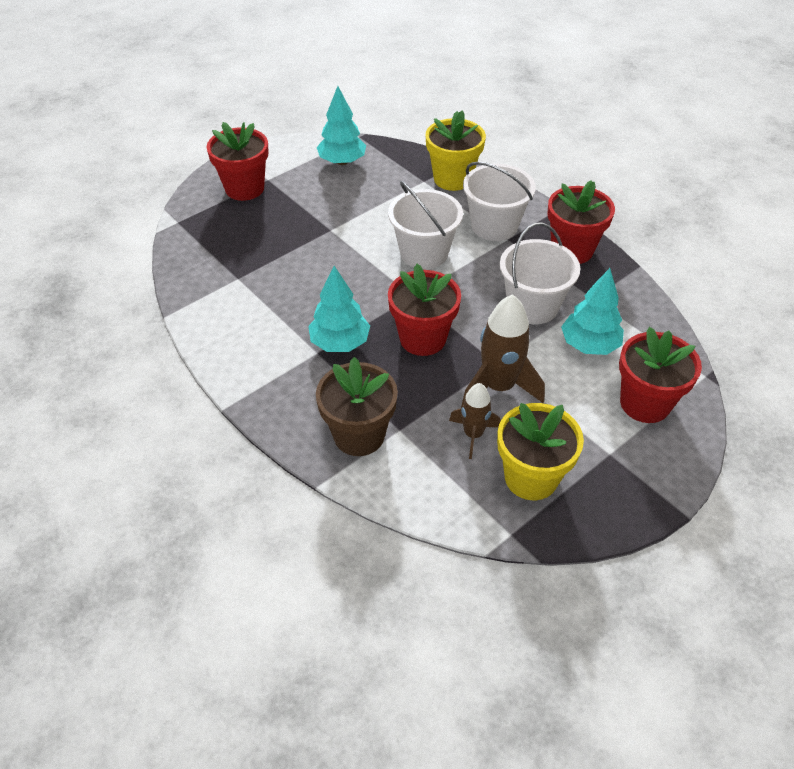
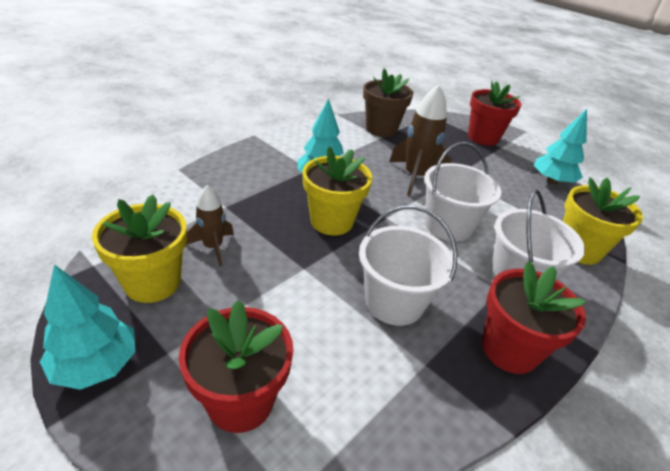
camera: 80 degrees right, 10 degrees down
(359, 435) = (222, 187): brown flower pot -> brown flower pot (381, 129)
(422, 338) = (331, 221): red flower pot -> yellow flower pot
(498, 387) = (271, 267): brown rocket -> brown rocket (415, 177)
(589, 345) = (339, 350): turquoise tree -> turquoise tree (96, 365)

